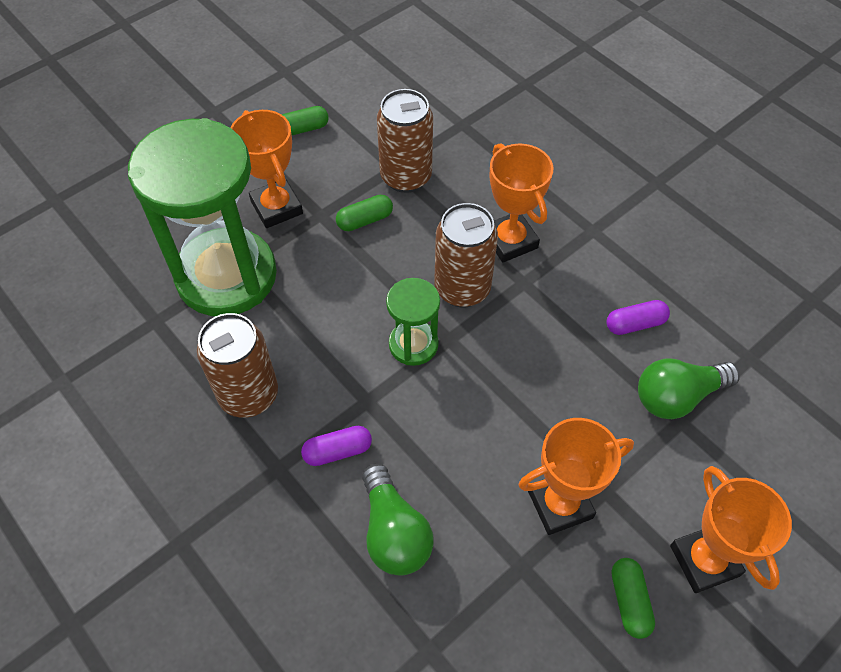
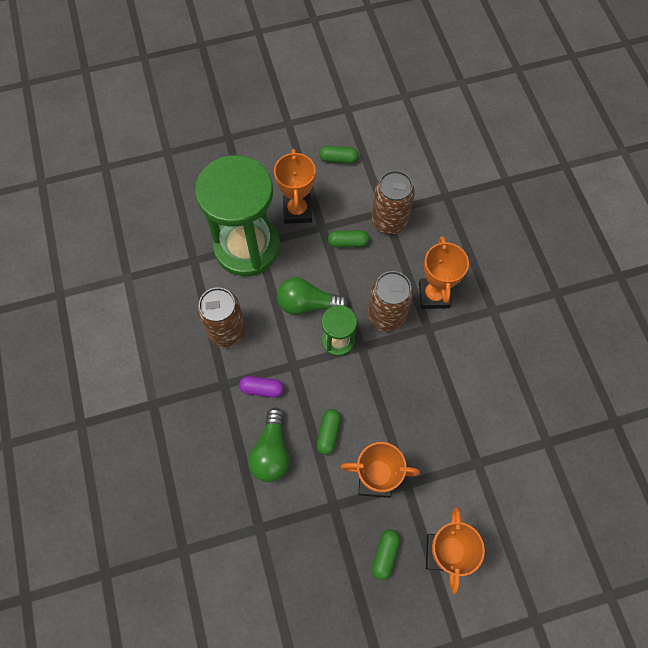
camera: 25 degrees right, 10 degrees up
(462, 470) = (328, 433): none -> green capsule
(635, 324) = (484, 387): purple capsule -> none
(677, 396) = (484, 446): green light bulb -> green light bulb (307, 304)

